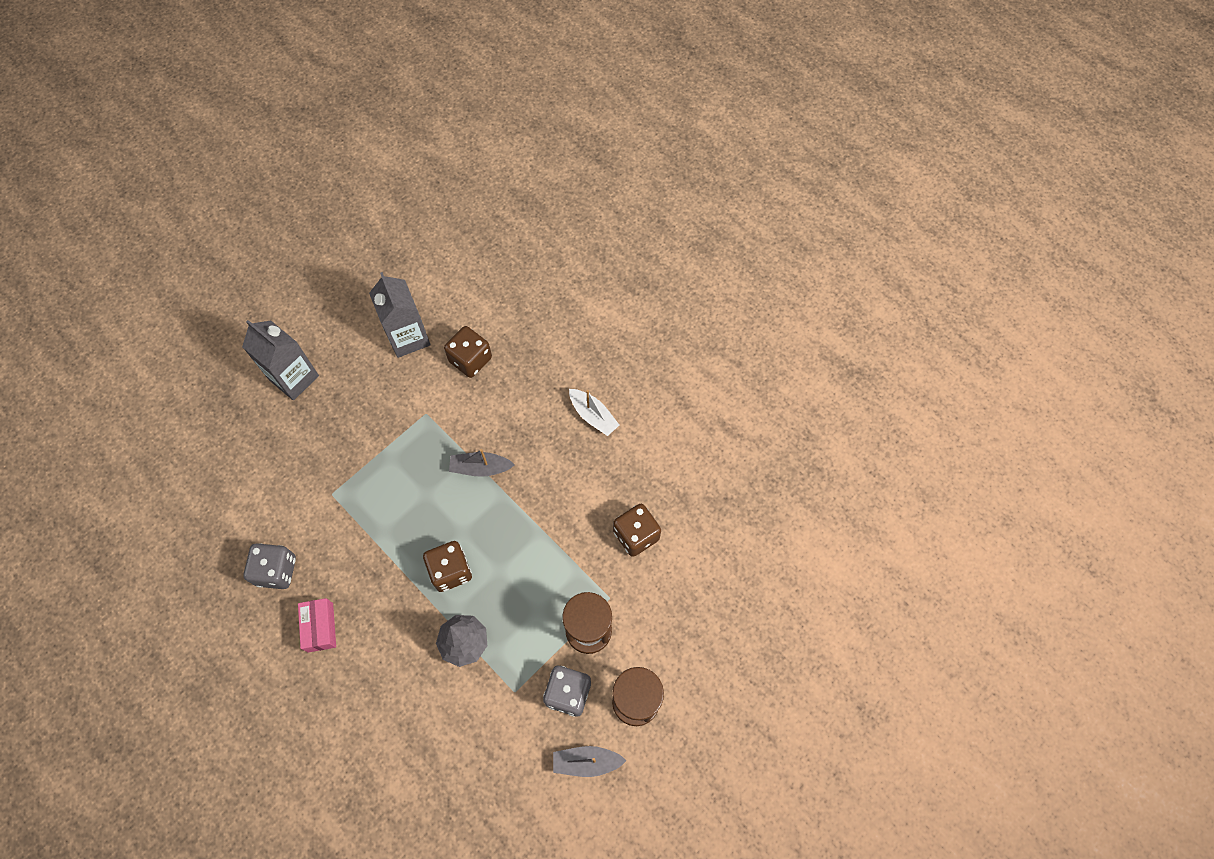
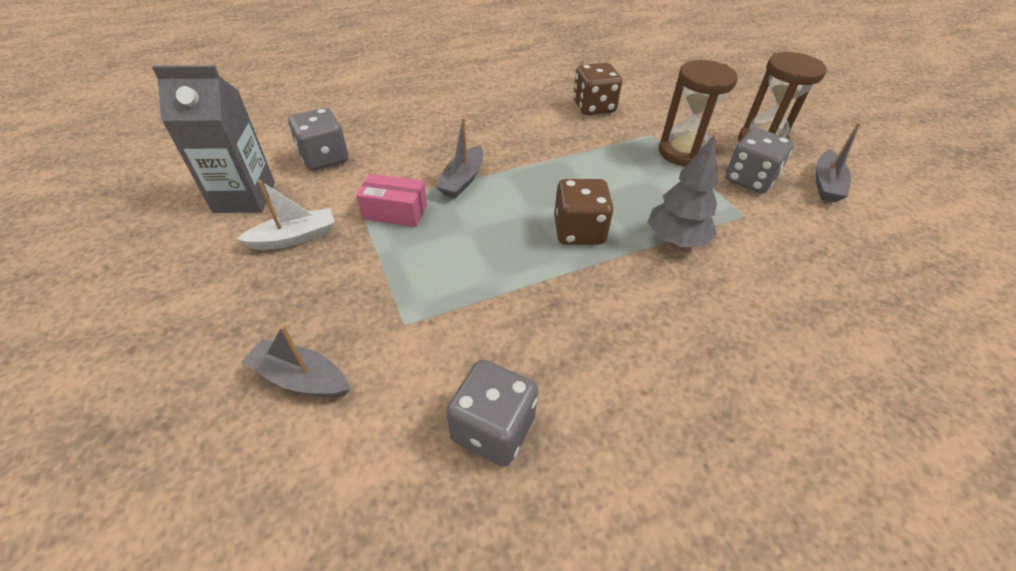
camera: 70 degrees left, 20 degrees down
(279, 460) = (301, 378): none -> grey boat
(294, 378) = (178, 326): grey carton -> none
(320, 627) = (614, 387): pink box -> pink box (395, 212)
(470, 359) = (324, 158): brown dice -> grey dice
(593, 415) = (457, 102): white boat -> white boat (295, 238)

